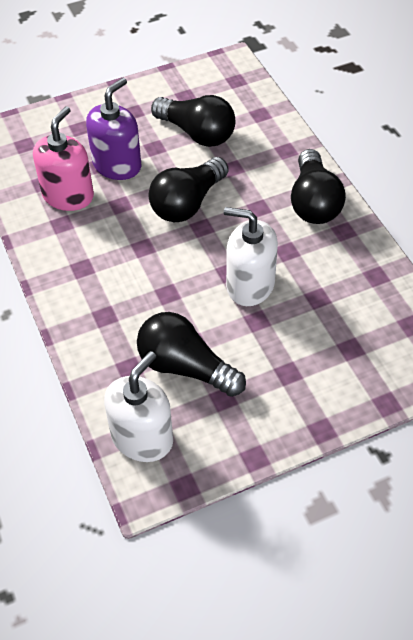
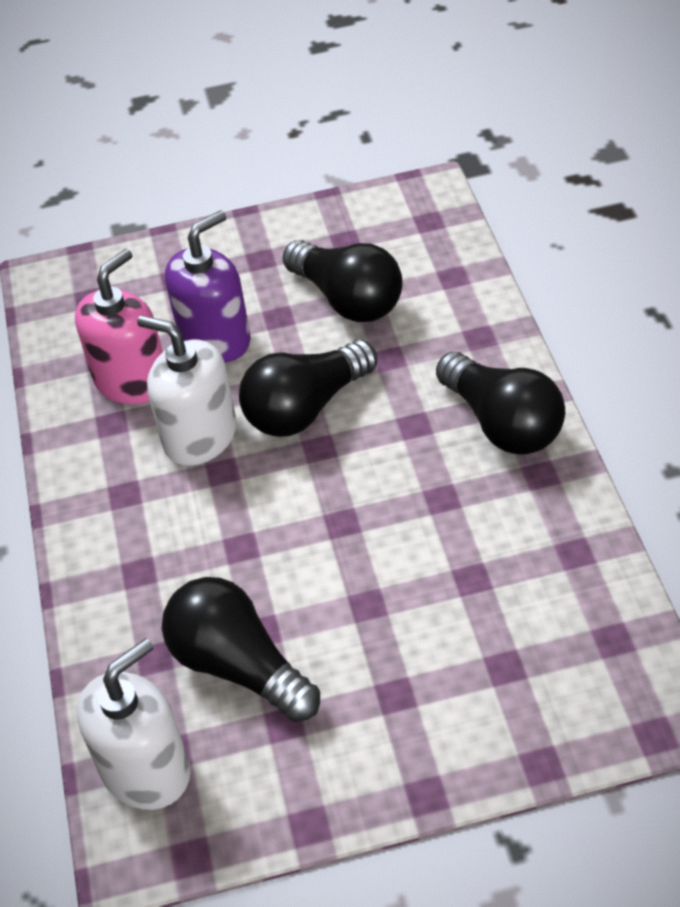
camera: 15 degrees right, 5 degrees down
(250, 285) = (370, 546): white soap dispenser -> white soap dispenser (200, 436)
(313, 202) = (502, 424): black light bulb -> black light bulb turned 45 degrees counterclockwise

